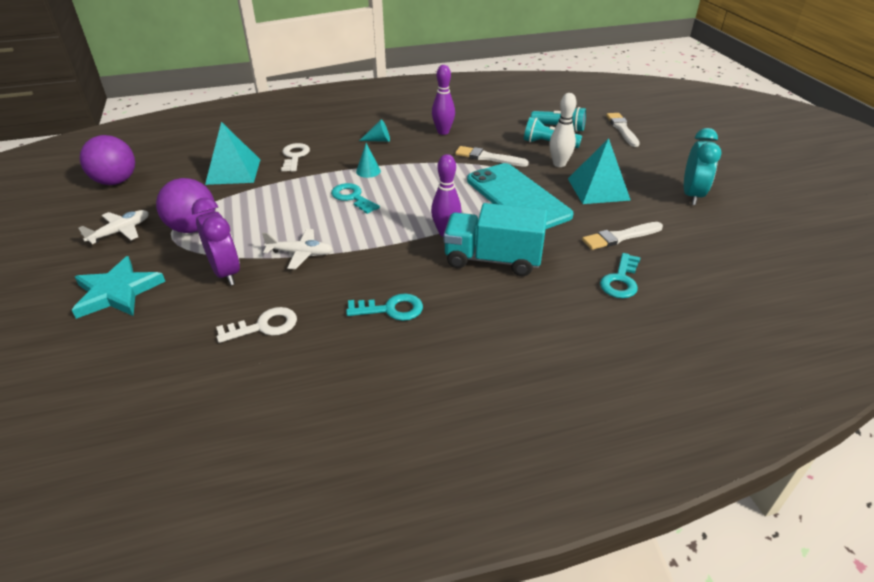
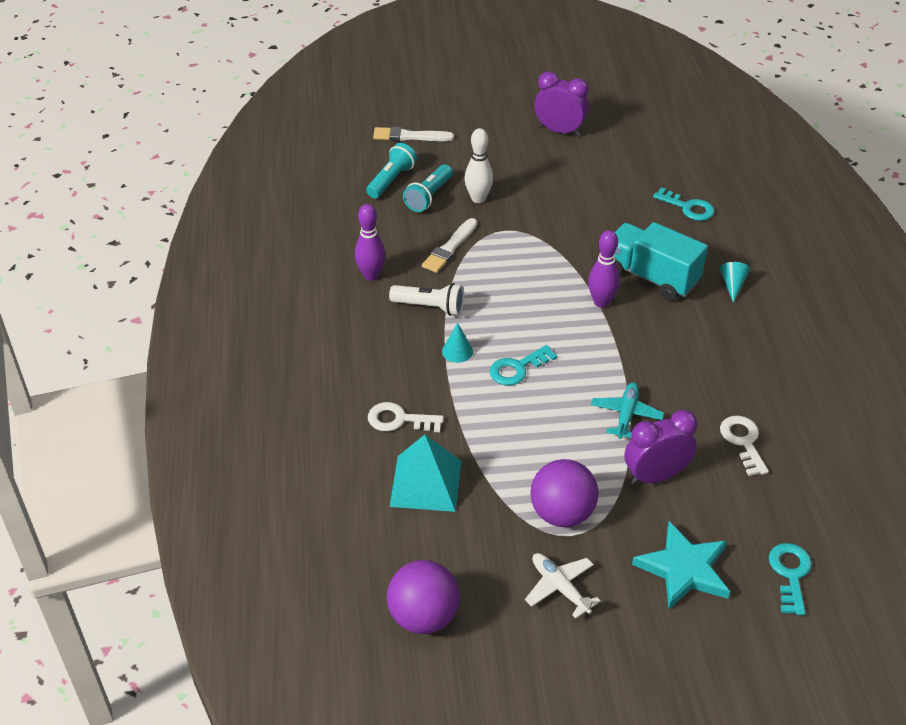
camera: 80 degrees left, 5 degrees up
(301, 253) = (626, 415): white plane -> turquoise plane
(378, 140) = (376, 336): turquoise cone -> turquoise cone (732, 285)
(391, 309) = (721, 352): turquoise key -> turquoise key (790, 574)
(415, 156) = (430, 307): none -> white flashlight
(492, 259) = (651, 277): turquoise truck -> turquoise truck turned 105 degrees clockwise
(517, 197) = (542, 241): turquoise phone -> none
(598, 189) = (536, 184): turquoise pyramid -> none
(620, 237) = (623, 191): white brush -> none
(692, 195) = (559, 131): turquoise clock -> purple clock

